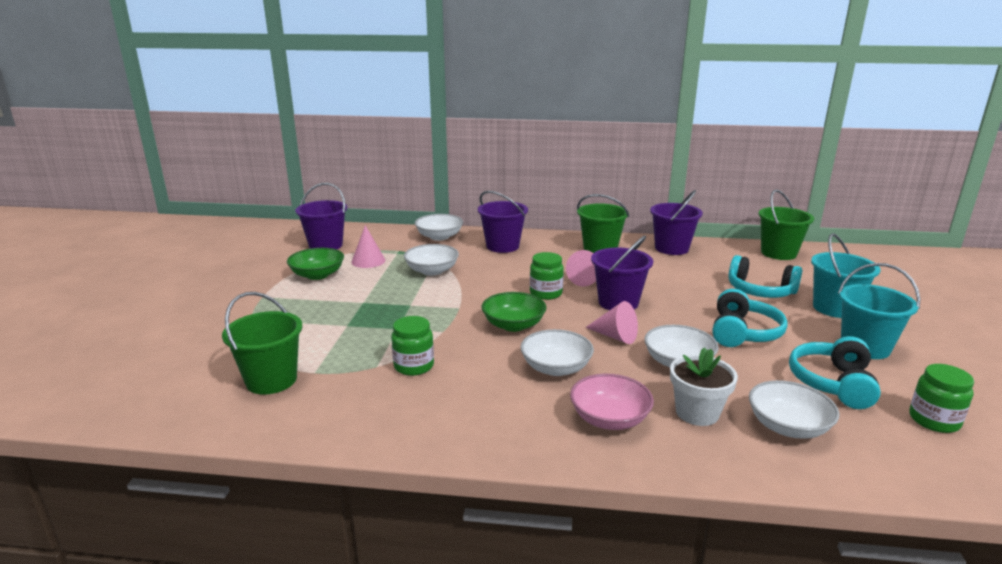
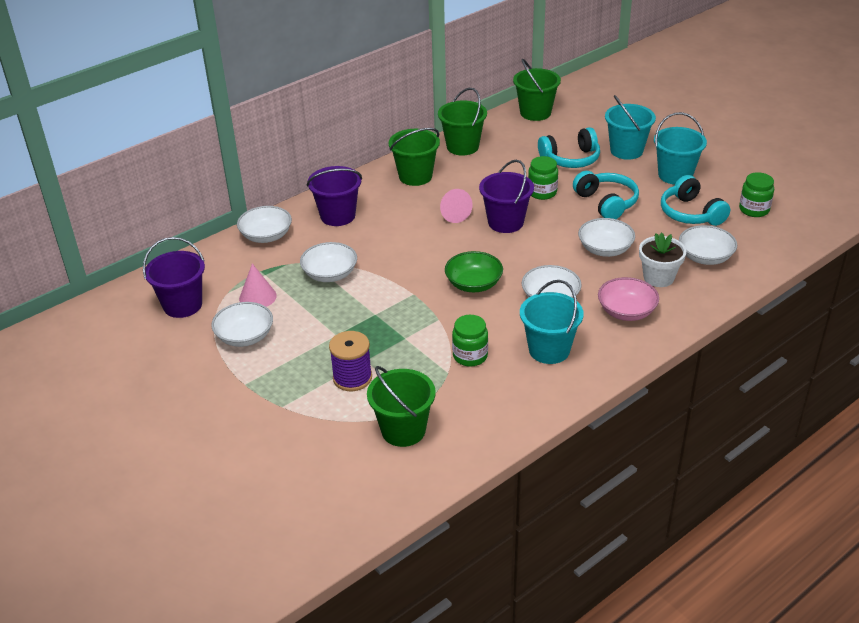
camera: 45 degrees left, 15 degrees up
(317, 275) = (245, 336): green bowl -> white bowl
(317, 330) = (352, 378): none -> purple spool
(480, 401) = (549, 350): none -> turquoise bucket
(546, 293) = (448, 243): green jar -> green jar (542, 192)
(615, 336) = (545, 252): pink cone -> none
(671, 248) = (462, 147): purple bucket -> green bucket

